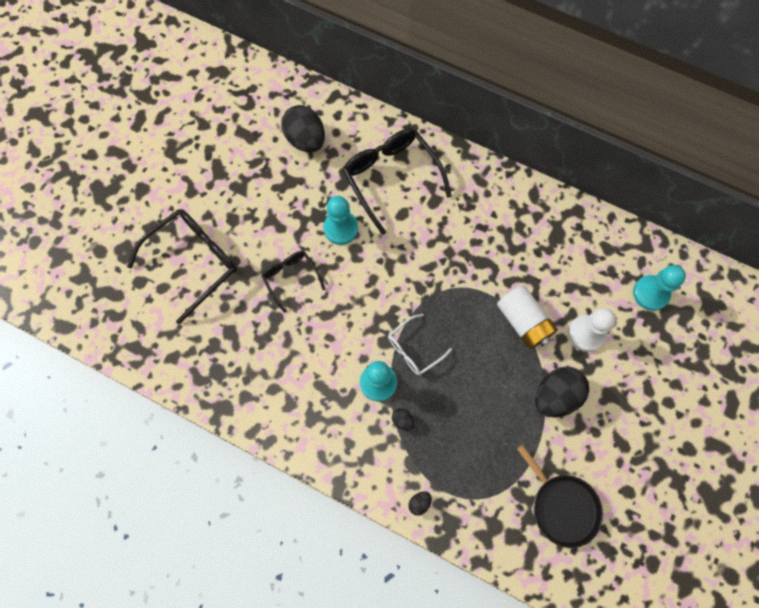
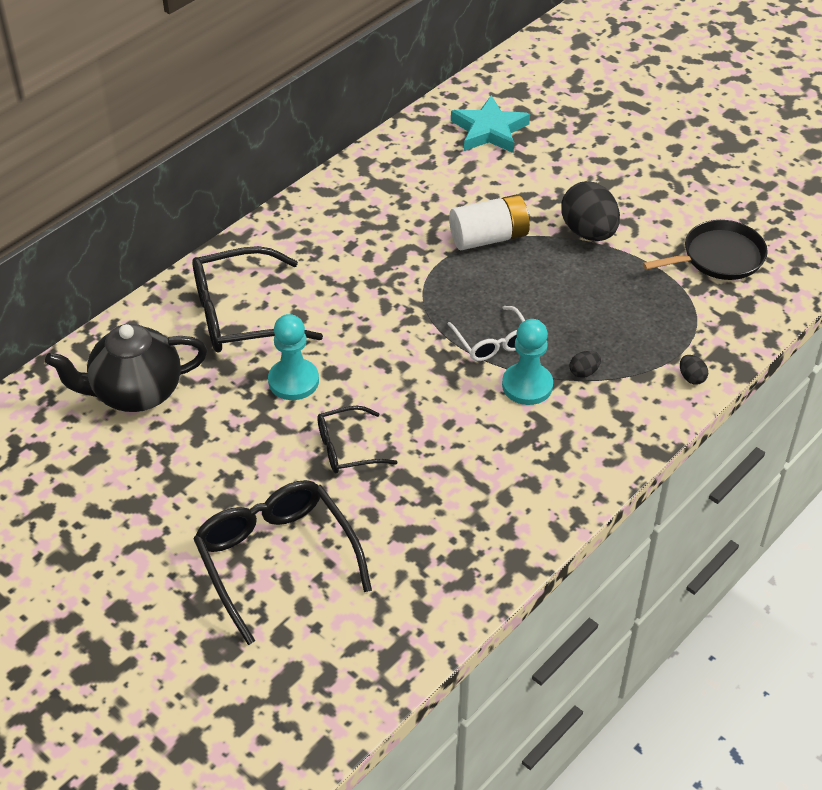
camera: 75 degrees left, 25 degrees down
(305, 139) = (136, 393): black egg -> black teapot
(586, 333) = (521, 191): white pawn -> none
(650, 293) = (489, 130): turquoise pawn -> turquoise star

